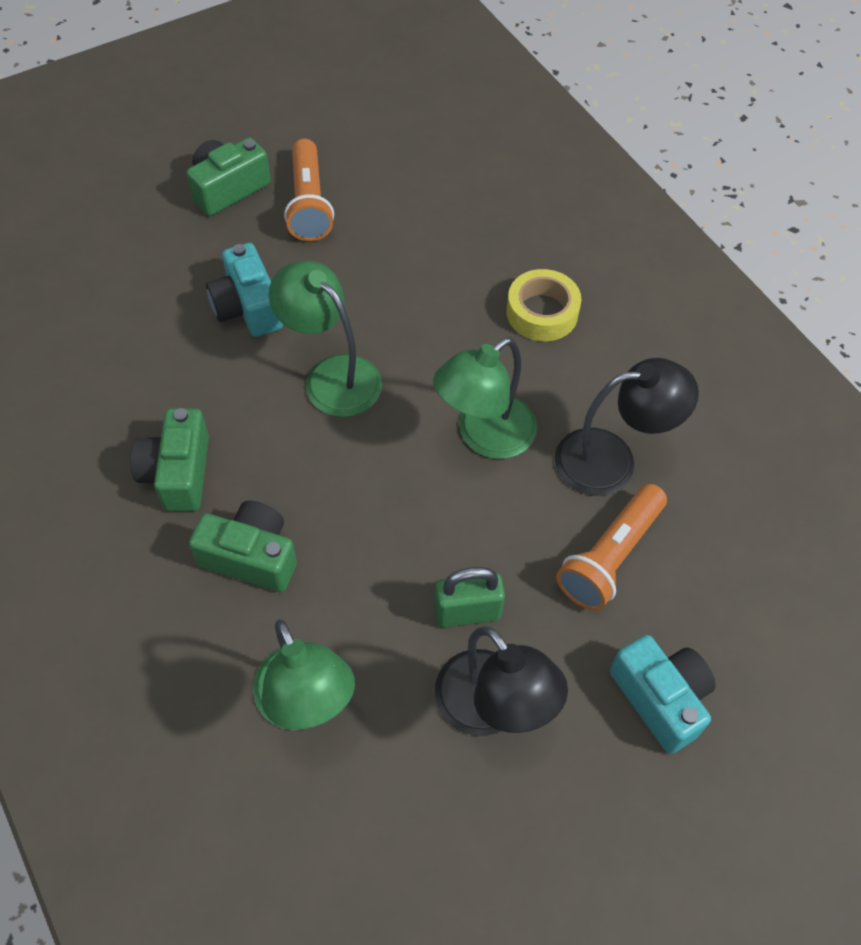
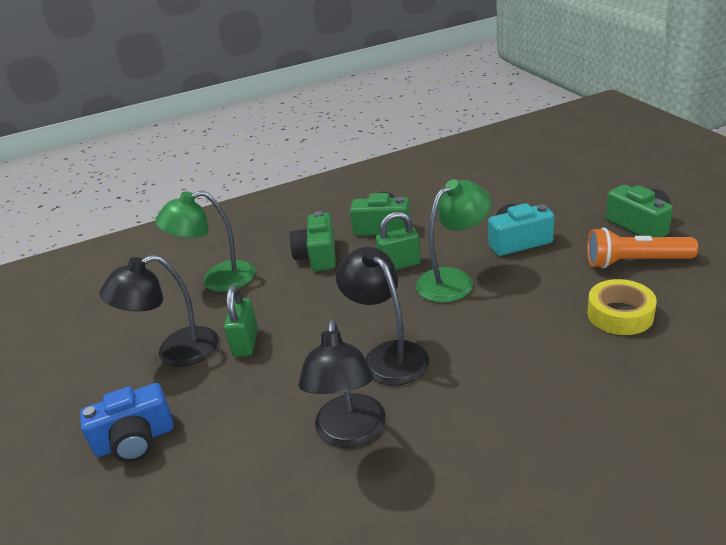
camera: 105 degrees right, 25 degrees down
(251, 557) = (317, 256): green camera -> green camera turned 150 degrees clockwise
(289, 440) = (399, 265): none -> green padlock
(484, 436) = (388, 355): green lamp -> black lamp
(542, 312) = (524, 398): yellow tape -> yellow tape (620, 314)
(610, 557) = (259, 422): orange flashlight -> none
(660, 698) = (135, 440): turquoise camera -> blue camera

